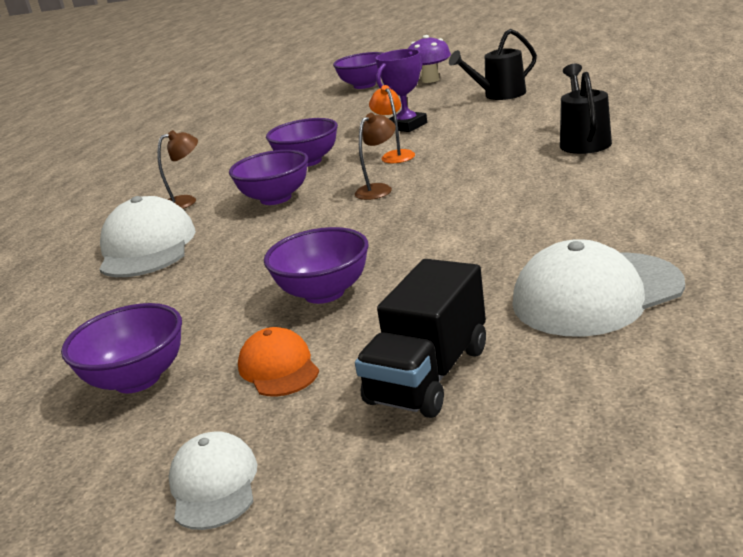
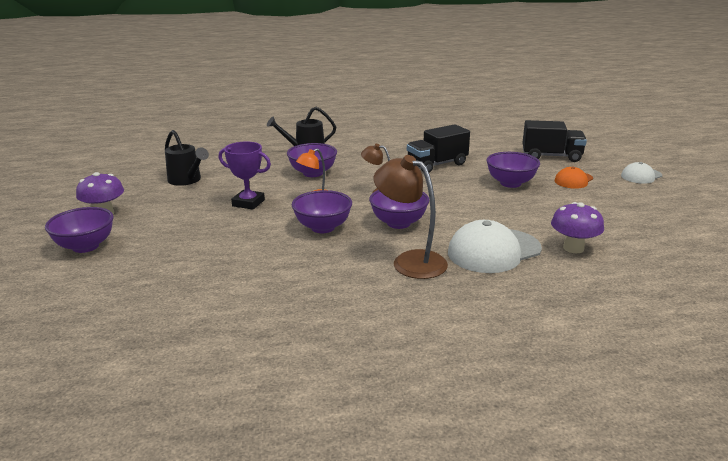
camera: 115 degrees left, 0 degrees up
(83, 302) = (573, 248): none -> purple mushroom
(137, 379) = (613, 206): purple bowl -> purple bowl (313, 173)
(186, 201) = (410, 261): brown lamp -> brown lamp, size x1.76
(460, 235) = (437, 165): none -> black truck
(596, 294) = (477, 140): white cap -> none

